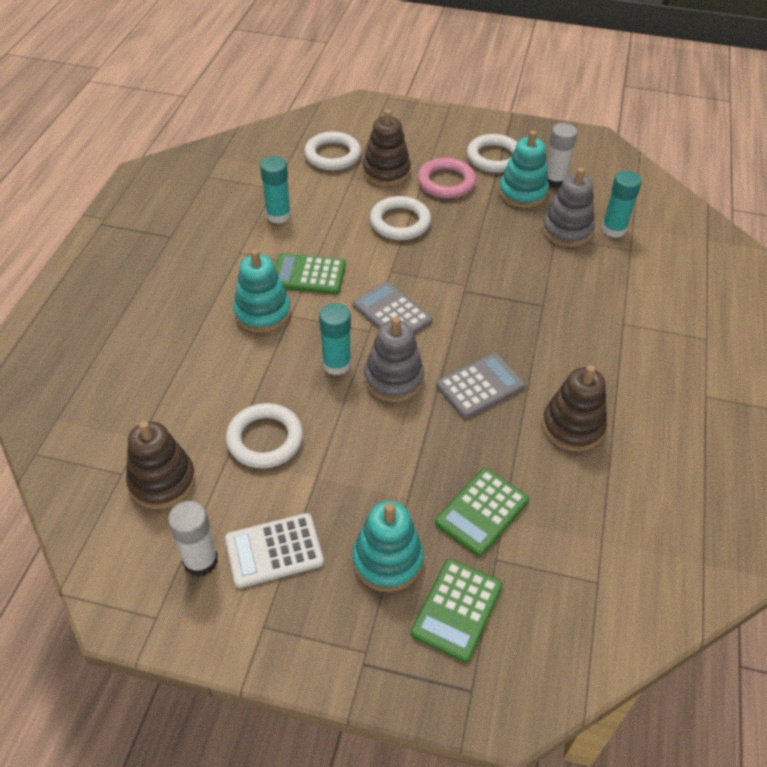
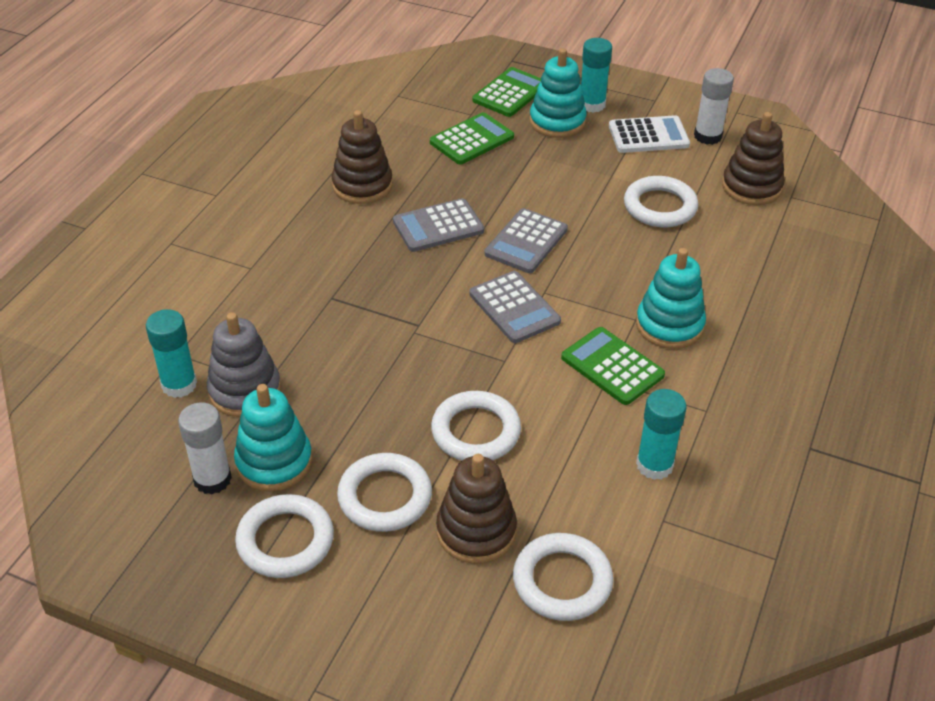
camera: 170 degrees left, 5 degrees down
(308, 275) = (612, 366): green calculator -> green calculator turned 150 degrees counterclockwise
(336, 364) = (585, 262): turquoise glue stick -> turquoise glue stick (592, 104)
(393, 379) = (526, 242): grey stacking toy -> grey calculator
(446, 182) = (385, 497): pink ring -> white ring

